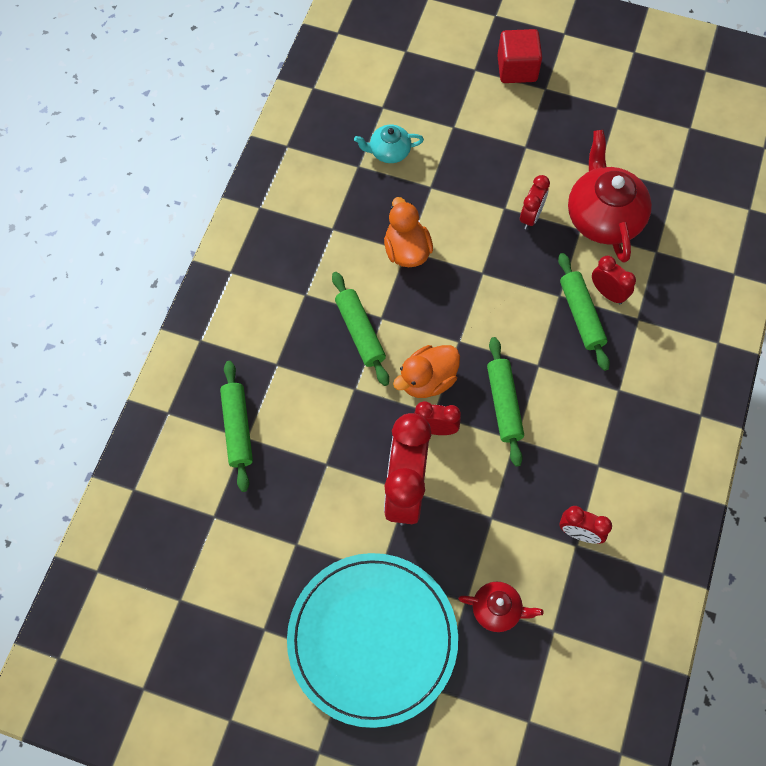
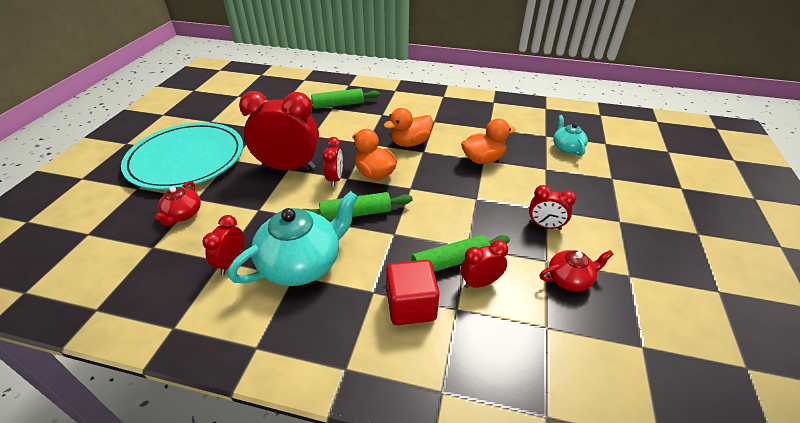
camera: 85 degrees right, 25 degrees down
(360, 332) = (410, 143): green rolling pin -> orange duck
(517, 69) = (704, 213): red cube -> red cube (411, 306)
(581, 458) = (302, 263): none -> turquoise teapot
(603, 217) = (570, 279): red teapot -> red teapot, size x0.52
(608, 293) = (480, 283): red clock -> red clock turned 150 degrees counterclockwise

